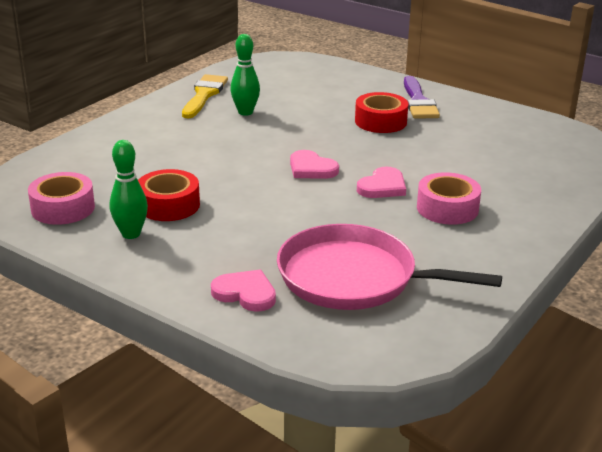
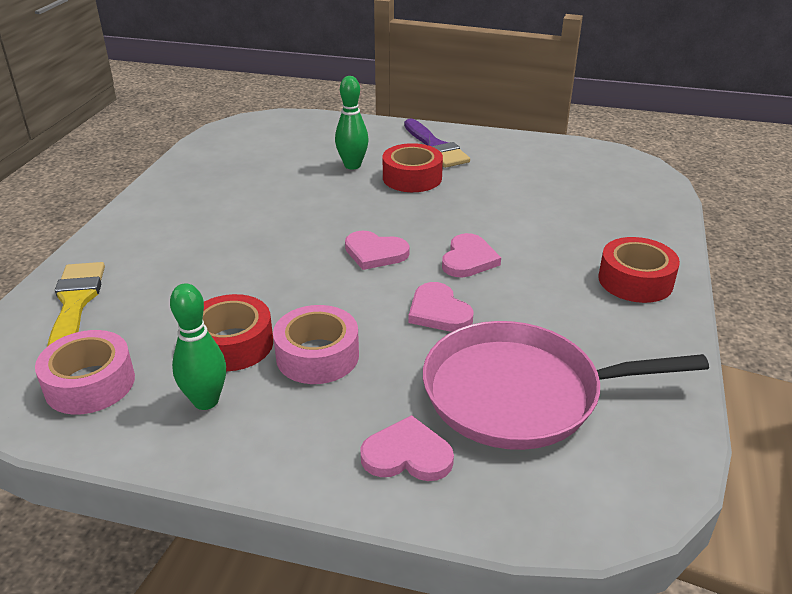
camera: 20 degrees left, 5 degrees up
(204, 95) = (192, 181): yellow brush -> yellow brush (75, 303)
(245, 112) = (254, 195): green bowling pin -> green bowling pin (352, 165)
(332, 216) = (438, 311): none -> pink heart
(447, 208) = (555, 272): pink tape -> pink tape (317, 356)
(511, 227) = (635, 281): none -> red tape

